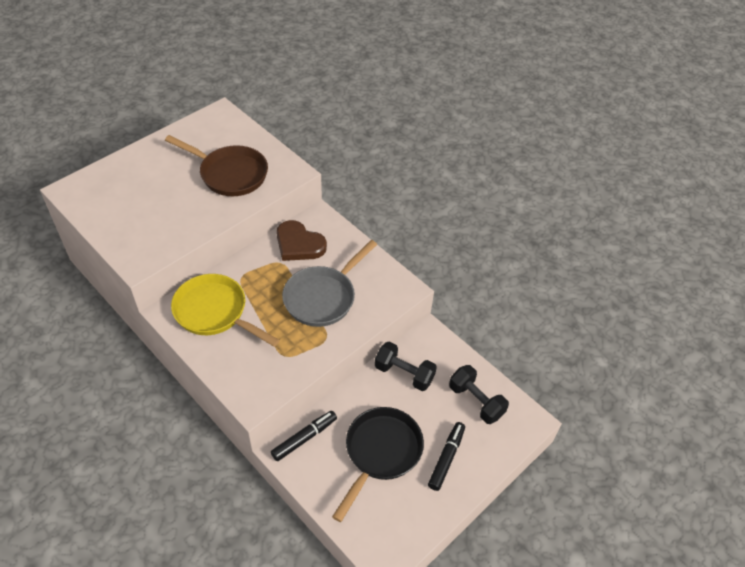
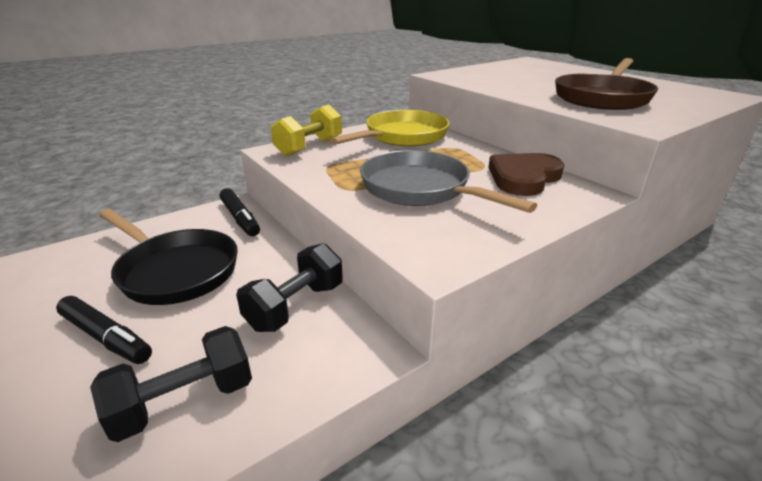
camera: 100 degrees right, 20 degrees down
(244, 377) = (309, 147): none -> yellow dumbbell

